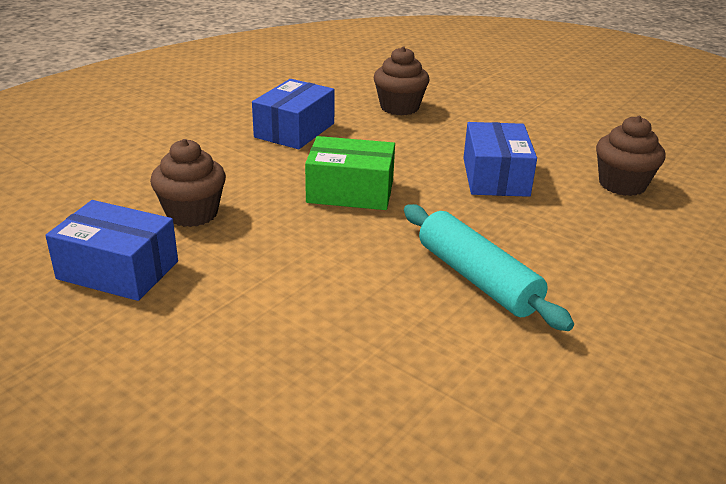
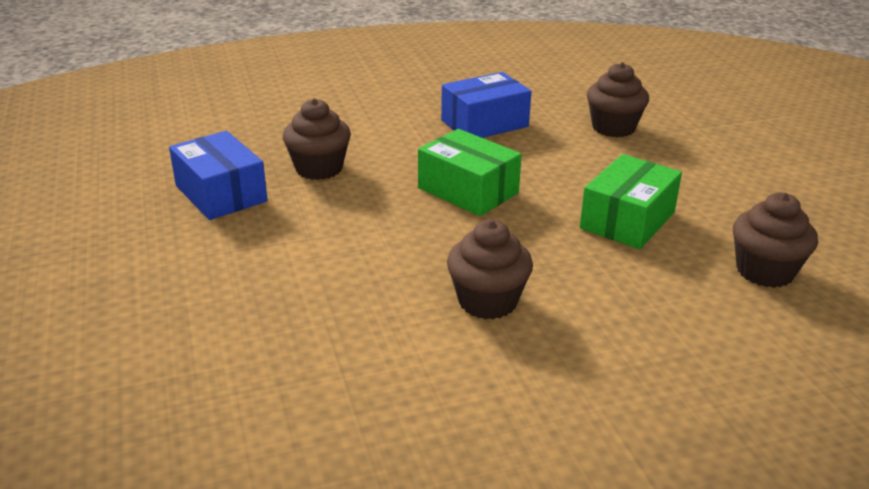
camera: 35 degrees right, 0 degrees up
(477, 278) = (487, 301): turquoise rolling pin -> brown cupcake
(495, 177) = (627, 220): blue box -> green box

